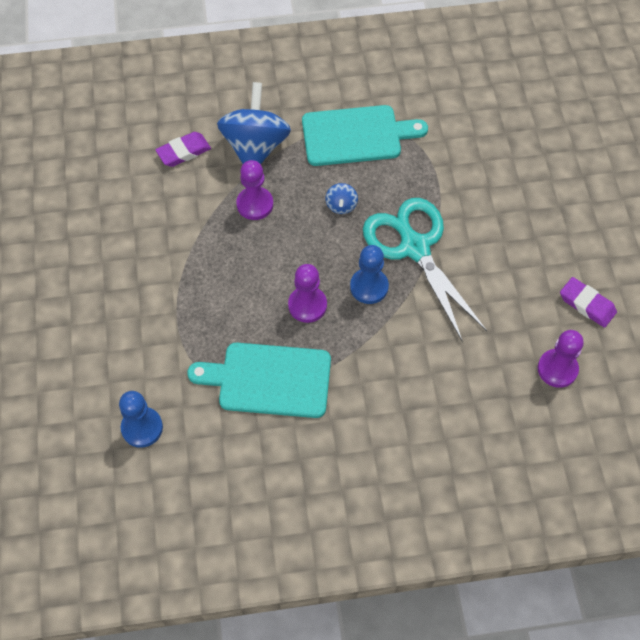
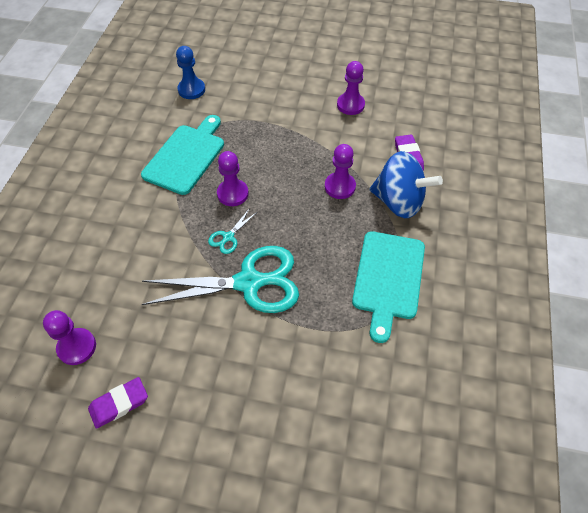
camera: 110 degrees right, 5 degrees down
(113, 228) = (350, 105): none -> purple pawn
(341, 206) = (315, 243): blue spinning top -> none
(369, 287) = (228, 237): blue pawn -> turquoise scissors

